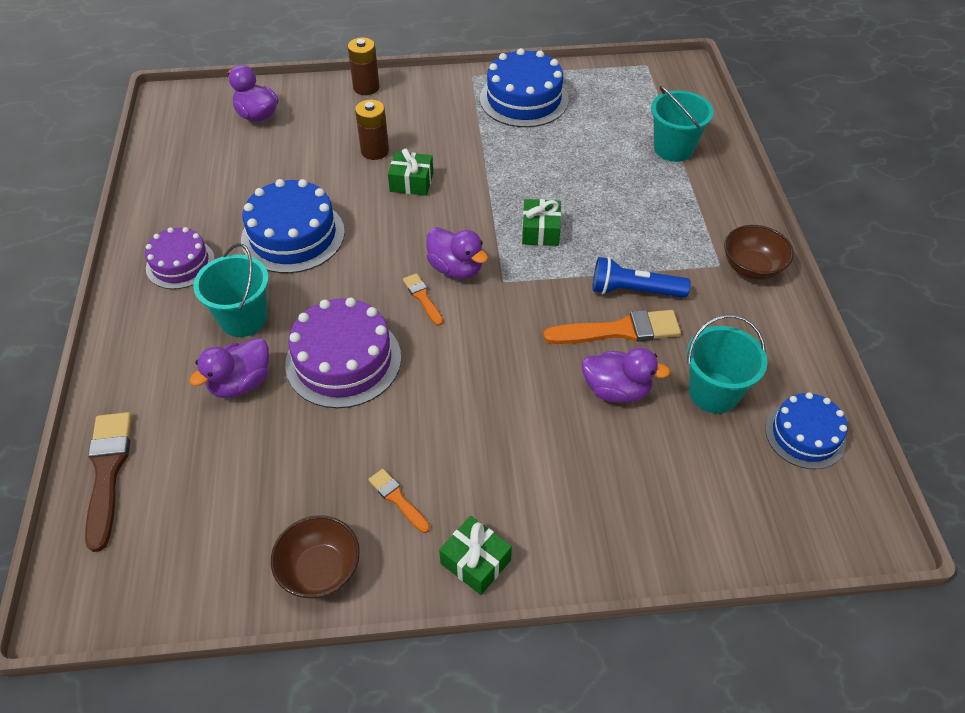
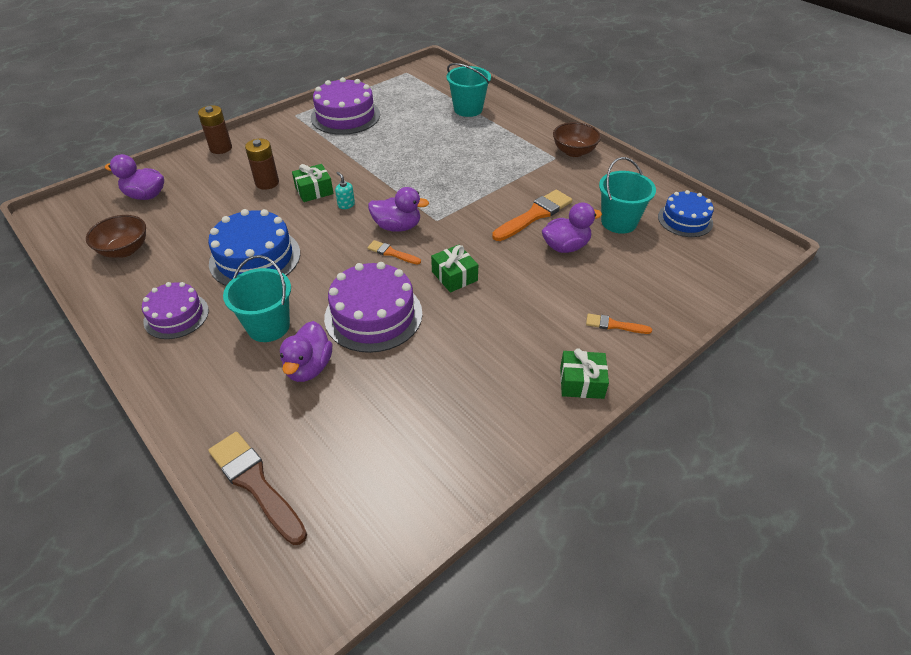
camera: 35 degrees left, 5 degrees down
(320, 570) = (488, 448): brown bowl -> brown bowl (124, 250)
(397, 499) = (496, 376): orange brush -> orange brush (614, 325)
(428, 215) = (346, 205): none -> turquoise soap dispenser
(524, 99) = (345, 116): blue cake -> purple cake
(540, 231) = (432, 183): green gift -> green gift (454, 276)
(634, 291) = (522, 191): blue flashlight -> none

